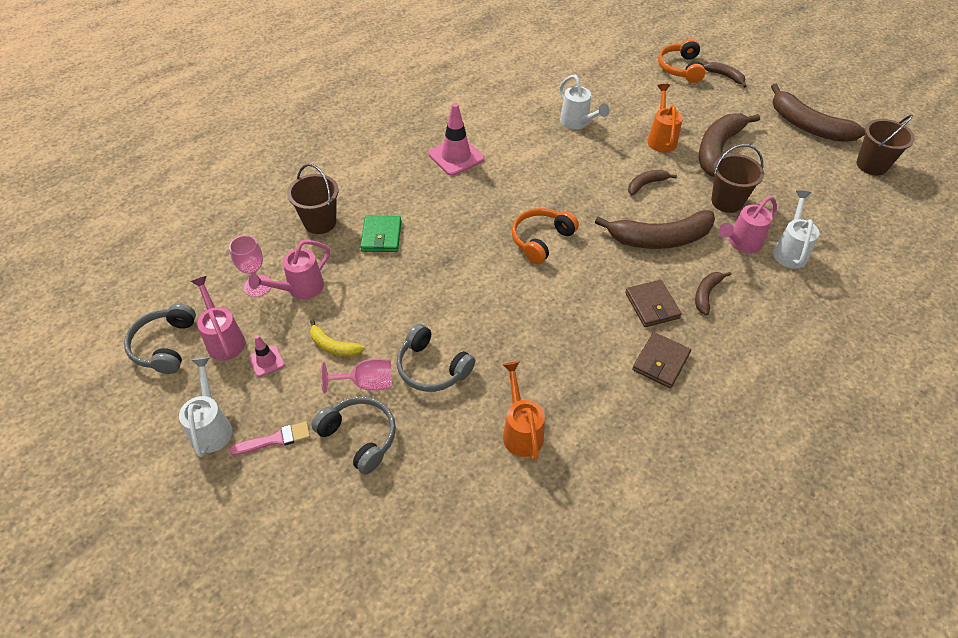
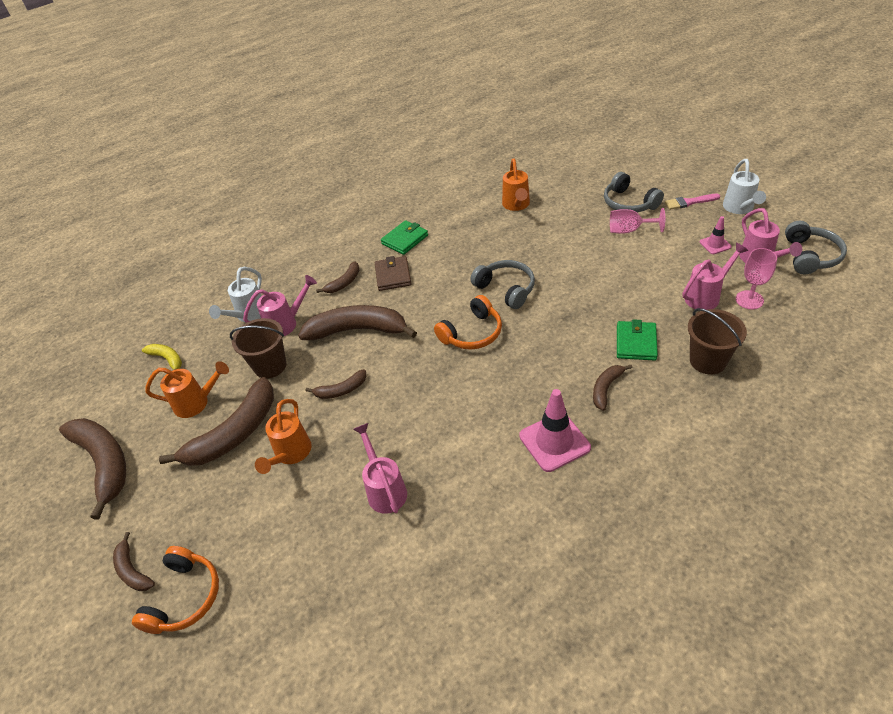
camera: 165 degrees left, 5 degrees down
(334, 346) = (661, 253): yellow banana -> yellow banana (167, 359)
(413, 196) = (606, 388): none -> brown banana
(432, 368) = (579, 238): grey headphones -> grey headphones (506, 289)
(577, 123) = (384, 489): white watering can -> pink watering can
(661, 362) = (405, 239): brown wallet -> green wallet
(770, 169) = (197, 403): none -> orange watering can
(871, 165) = (89, 402): brown bucket -> none

